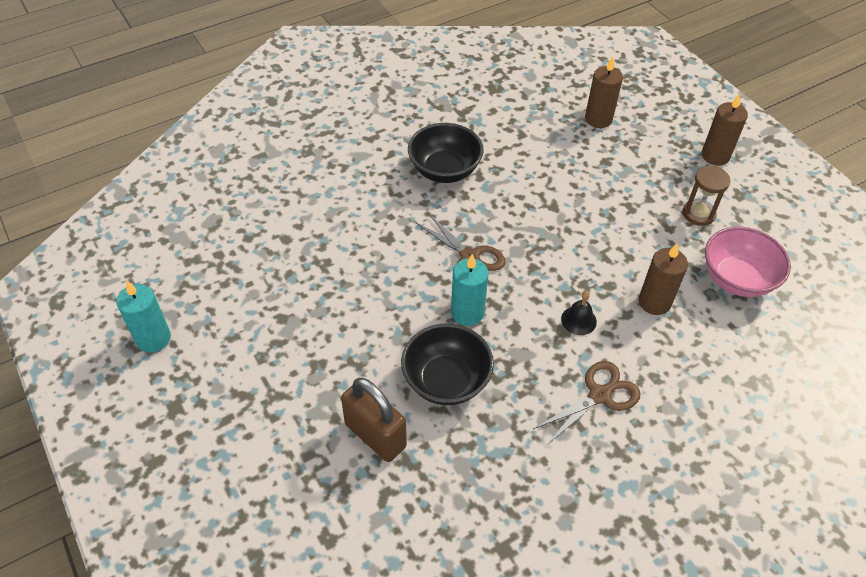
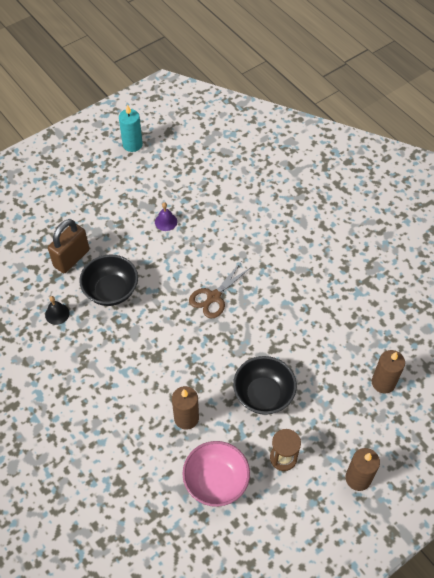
camera: 85 degrees right, 5 degrees up
(327, 303) = (166, 222): none -> purple bell
(444, 170) = (297, 275): black bowl -> black bowl (263, 395)
(467, 313) = (165, 299): turquoise candle -> none
(578, 320) = (165, 367): black bell -> black bell (57, 314)
(599, 395) = (104, 379): brown scissors -> none

